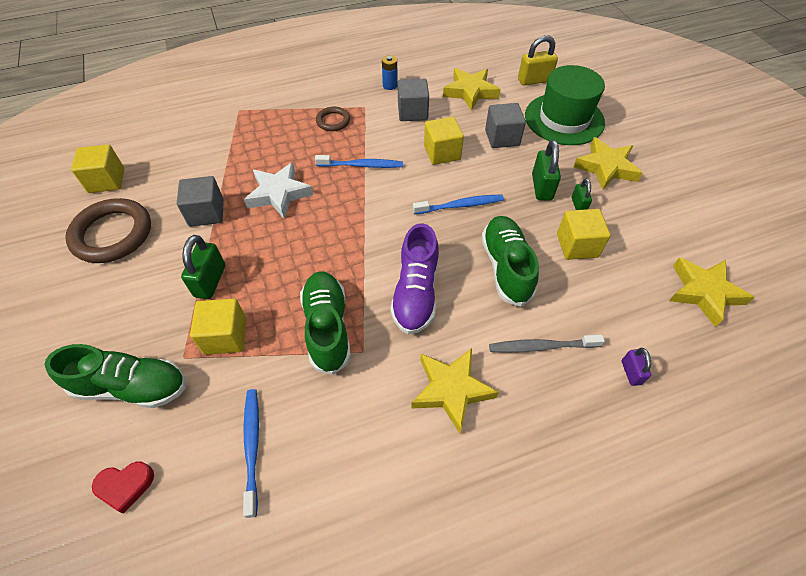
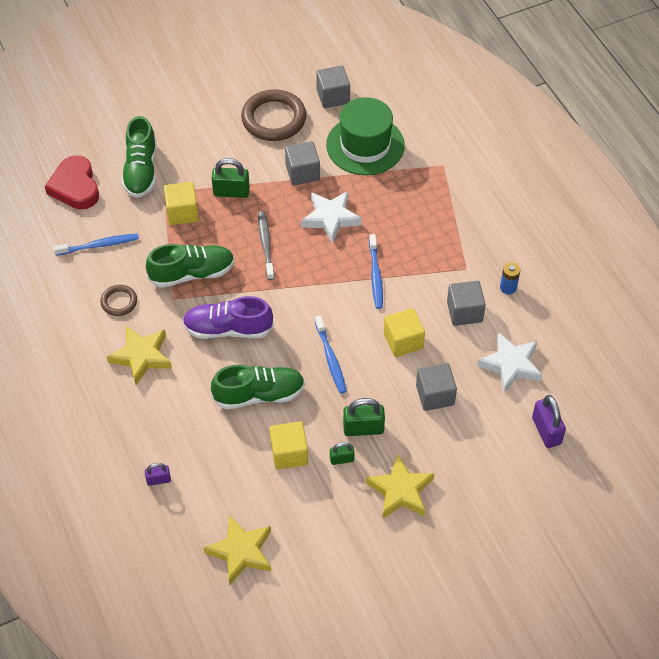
camera: 85 degrees right, 0 degrees up
(107, 180) = (333, 96): yellow cube -> grey cube
(125, 486) = (75, 187): red heart -> red heart, size x1.78
(333, 121) = (438, 244): brown ring -> brown ring (119, 302)
(470, 92) = (510, 365): yellow star -> white star
(534, 80) = (546, 431): yellow padlock -> purple padlock
(542, 346) = (180, 418): grey toothbrush -> grey toothbrush (266, 245)
(564, 119) = (477, 457): green hat -> green hat (365, 145)

